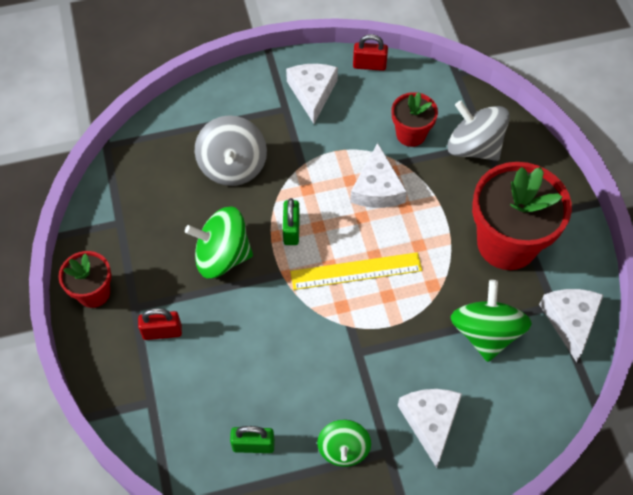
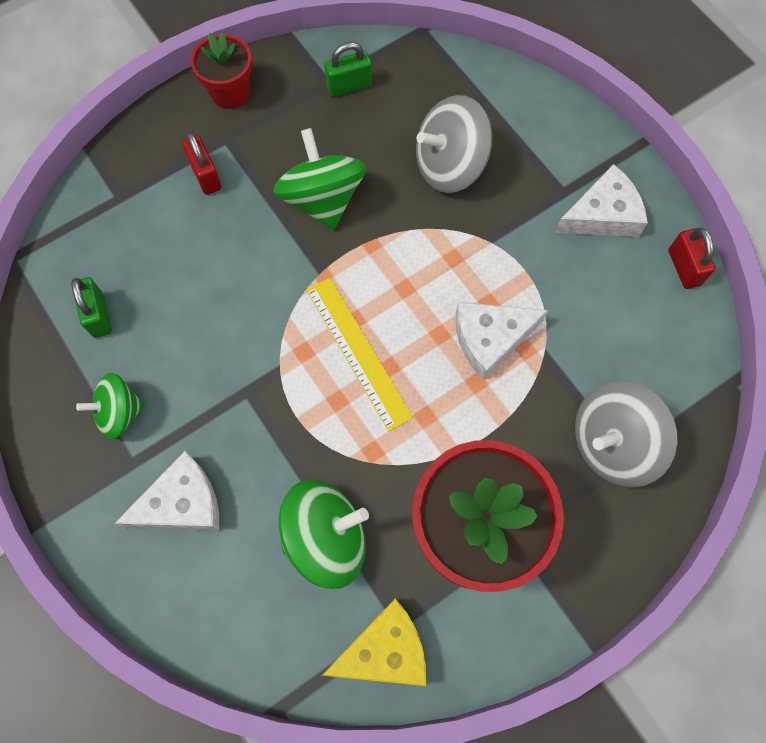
camera: 70 degrees right, 10 degrees up
(291, 230) = (387, 260): green padlock -> green padlock (349, 86)
(411, 134) = (595, 355): red flower pot -> none
(474, 147) = (612, 443): grey spinning top -> grey spinning top turned 135 degrees counterclockwise
(570, 320) = (384, 650): white cheese -> yellow cheese

